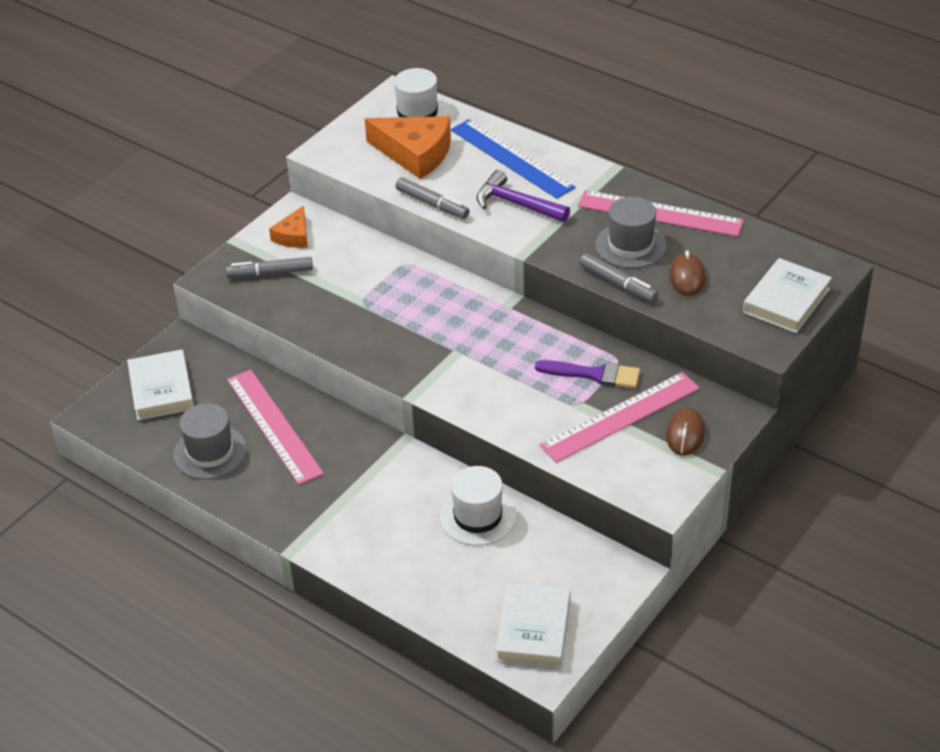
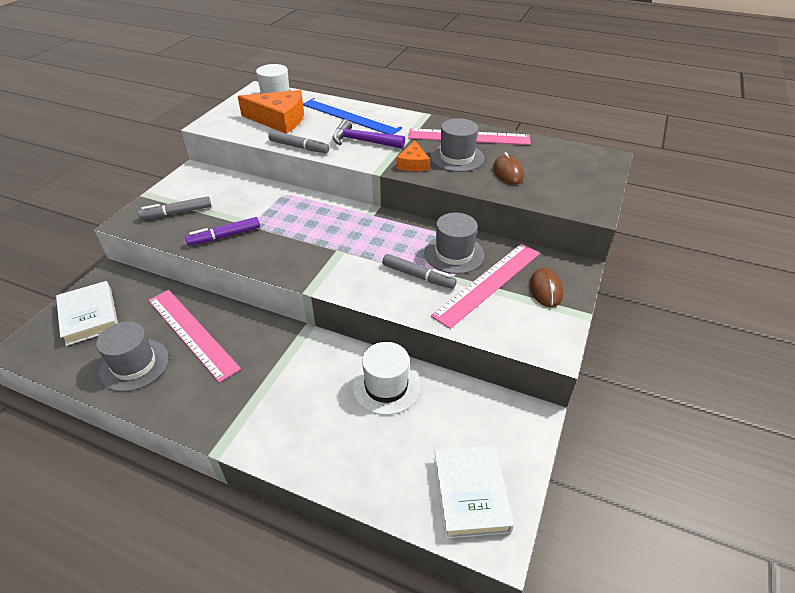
camera: 15 degrees left, 0 degrees up
(293, 236) = (194, 186): orange cheese -> orange cheese (413, 164)
(324, 313) = (224, 236): none -> purple marker
(593, 374) = (454, 254): purple brush -> grey hat
(618, 284) = (458, 182): grey marker -> grey marker (418, 276)
(786, 301) = (588, 180): white book -> none

